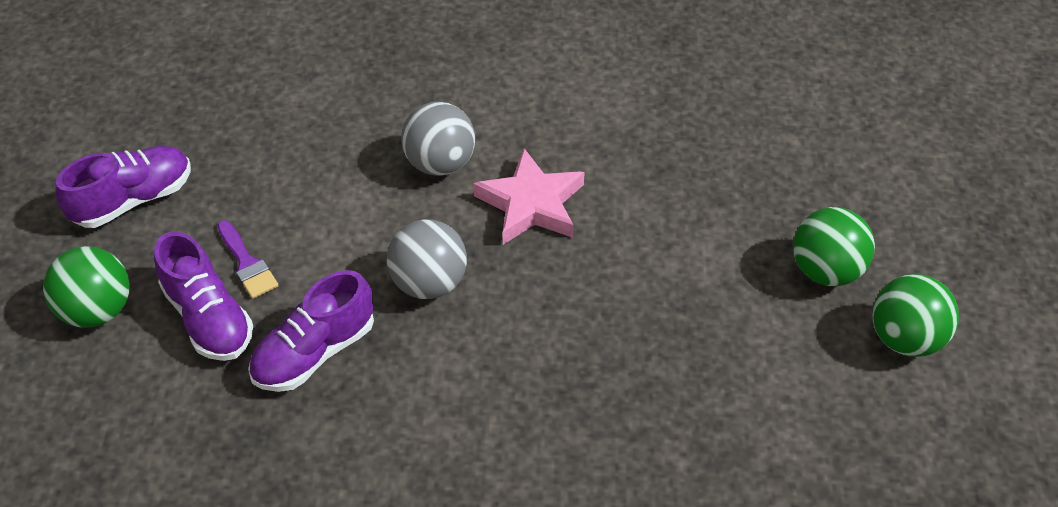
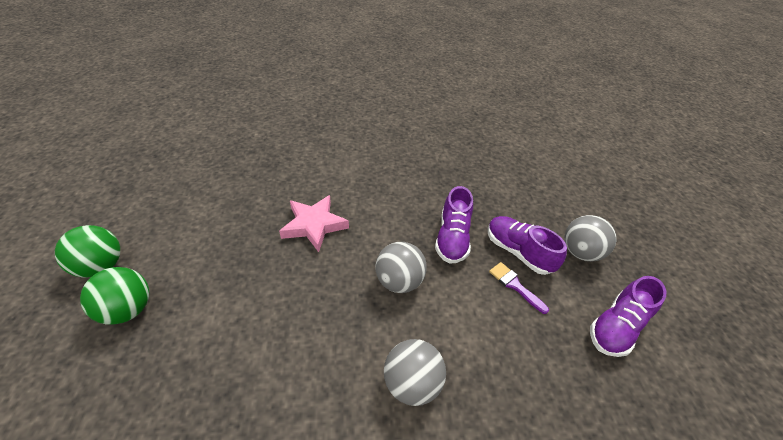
camera: 170 degrees right, 5 degrees down
(98, 310) = (580, 252): green ball -> grey ball
(315, 352) = (452, 238): purple shoe -> purple shoe turned 150 degrees clockwise
(531, 204) = (336, 348): pink star -> pink star (314, 225)

